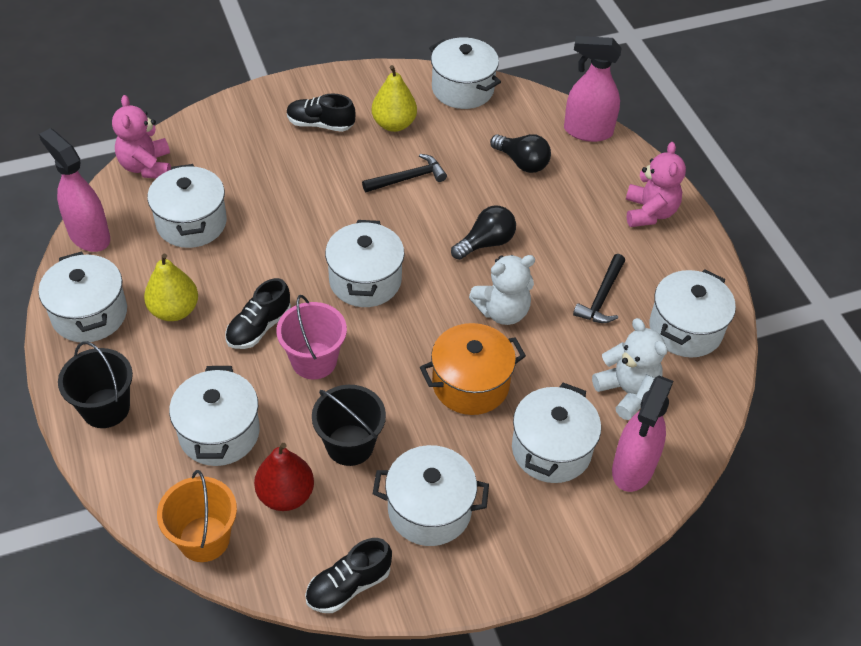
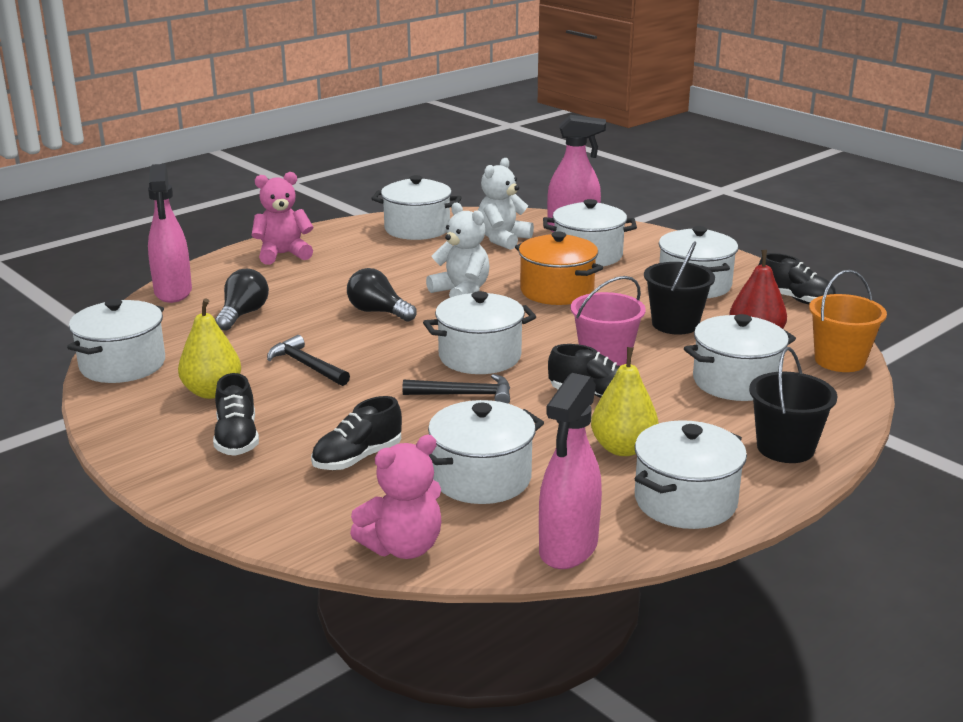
camera: 110 degrees left, 25 degrees down
(258, 172) = (357, 458): none -> black shoe
(601, 297) = (407, 259): black hammer -> black hammer (465, 395)

